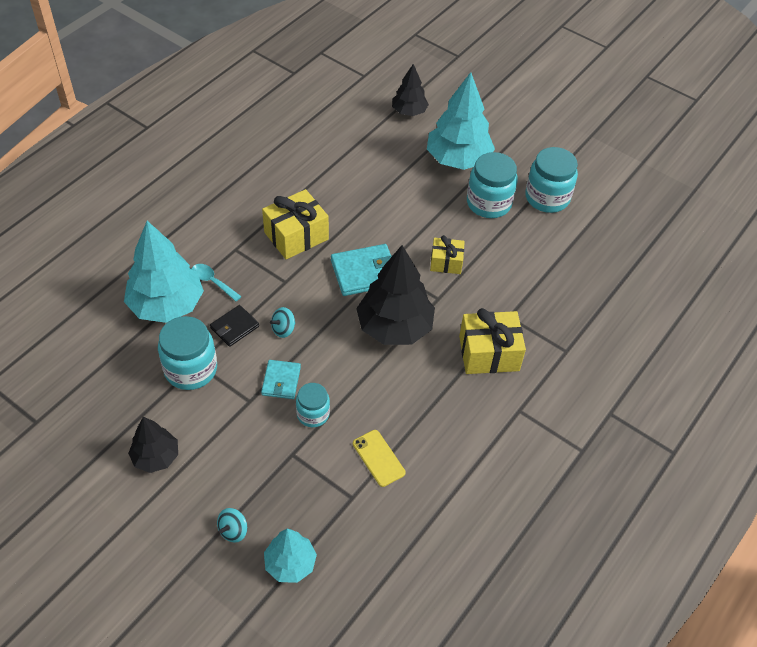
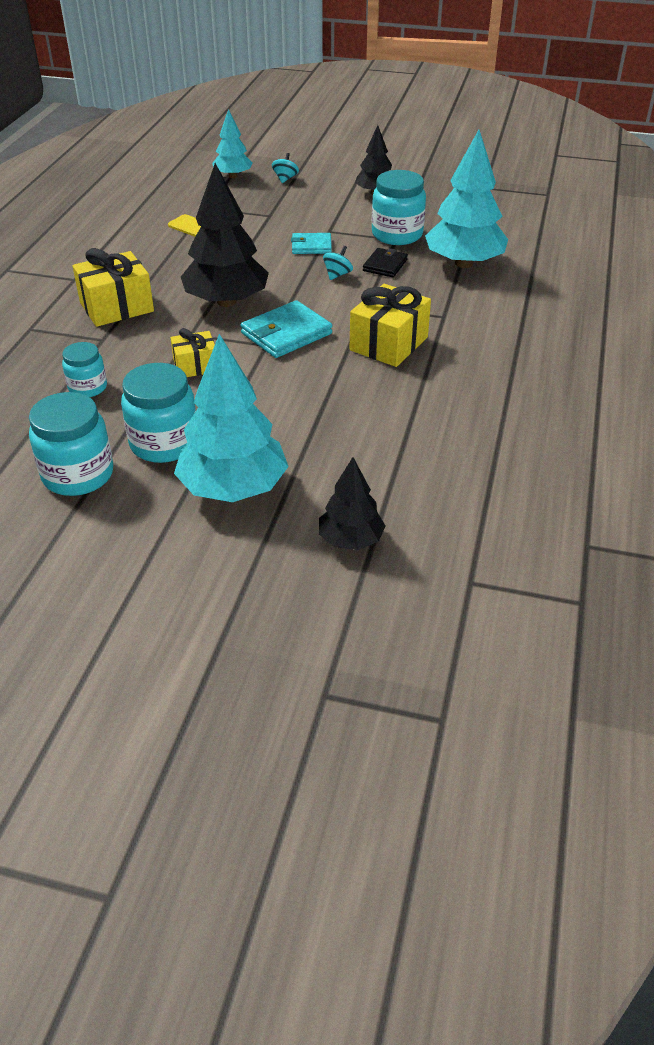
camera: 160 degrees right, 10 degrees down
(212, 282) = (439, 288): turquoise spoon -> none
(281, 381) = (311, 246): turquoise wallet -> turquoise wallet turned 75 degrees counterclockwise
(313, 414) = (268, 236): turquoise jar -> turquoise jar (88, 387)

